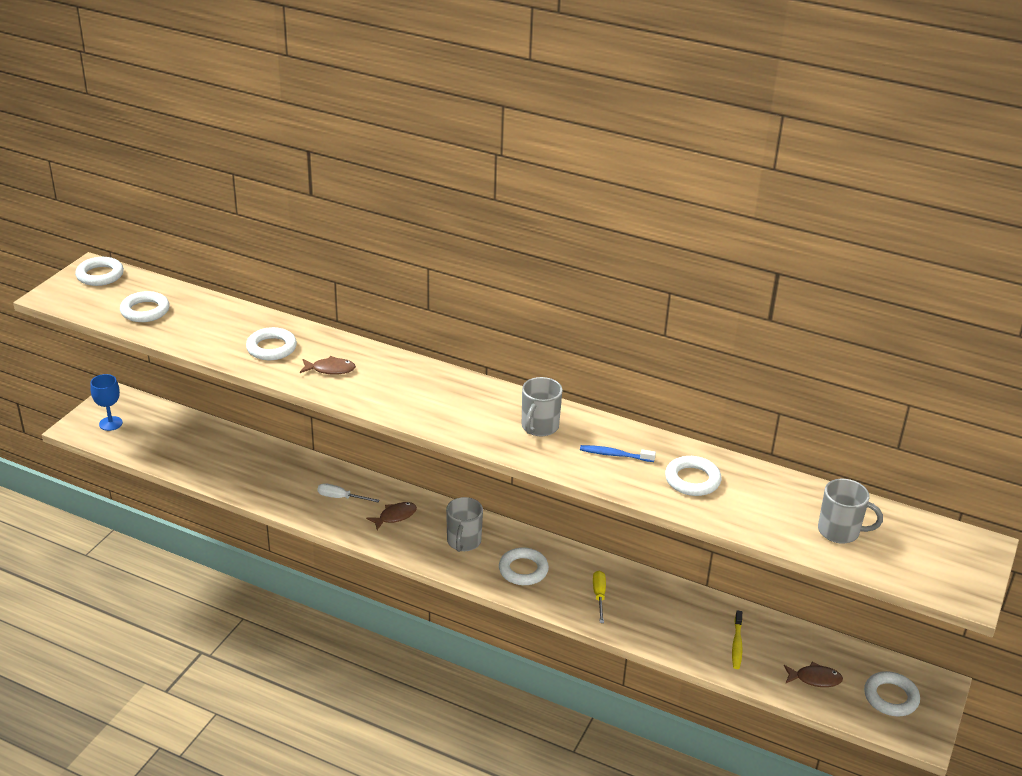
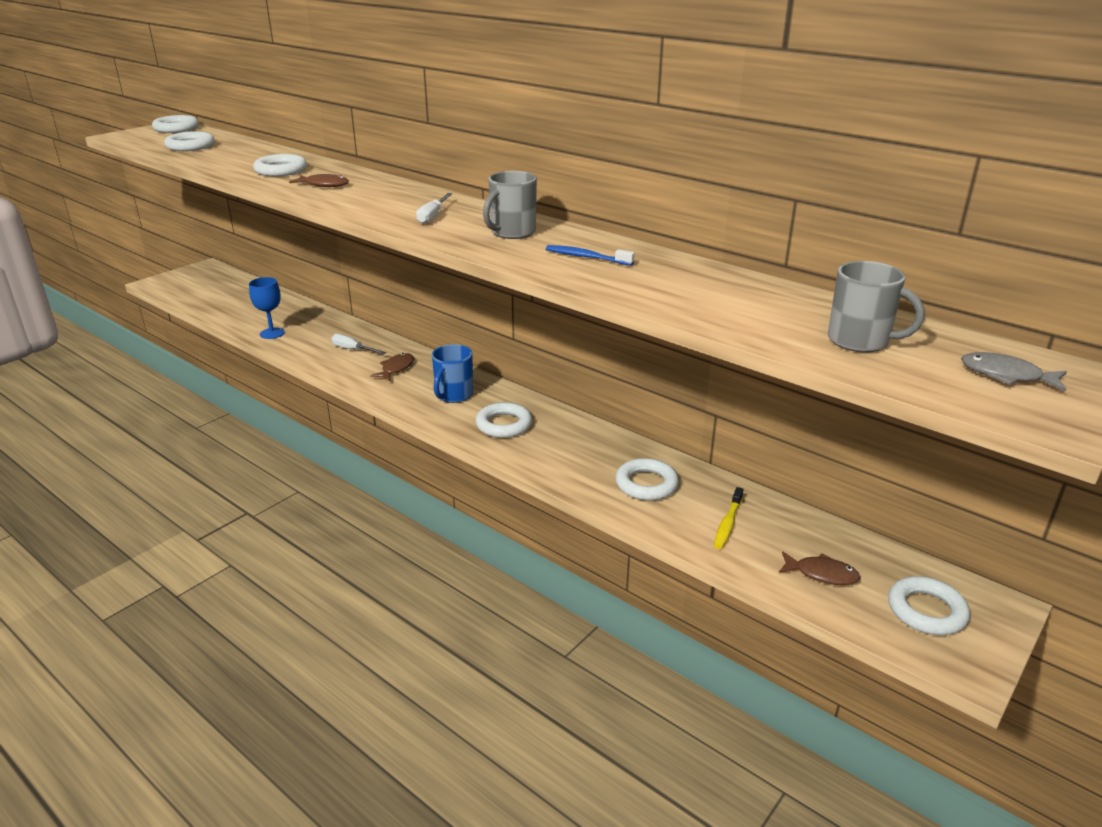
camera: 15 degrees right, 5 degrees down
(110, 423) = (187, 282): blue goblet -> blue goblet (272, 333)
(395, 516) = (396, 368): brown fish -> brown fish turned 45 degrees counterclockwise
(459, 410) = (432, 216): none -> white screwdriver
(463, 542) = (453, 395): grey mug -> blue mug
(599, 596) = (578, 457): yellow screwdriver -> none
(692, 480) = (672, 283): white ring -> white ring (646, 484)
(936, 554) = (1006, 375): none -> grey fish

